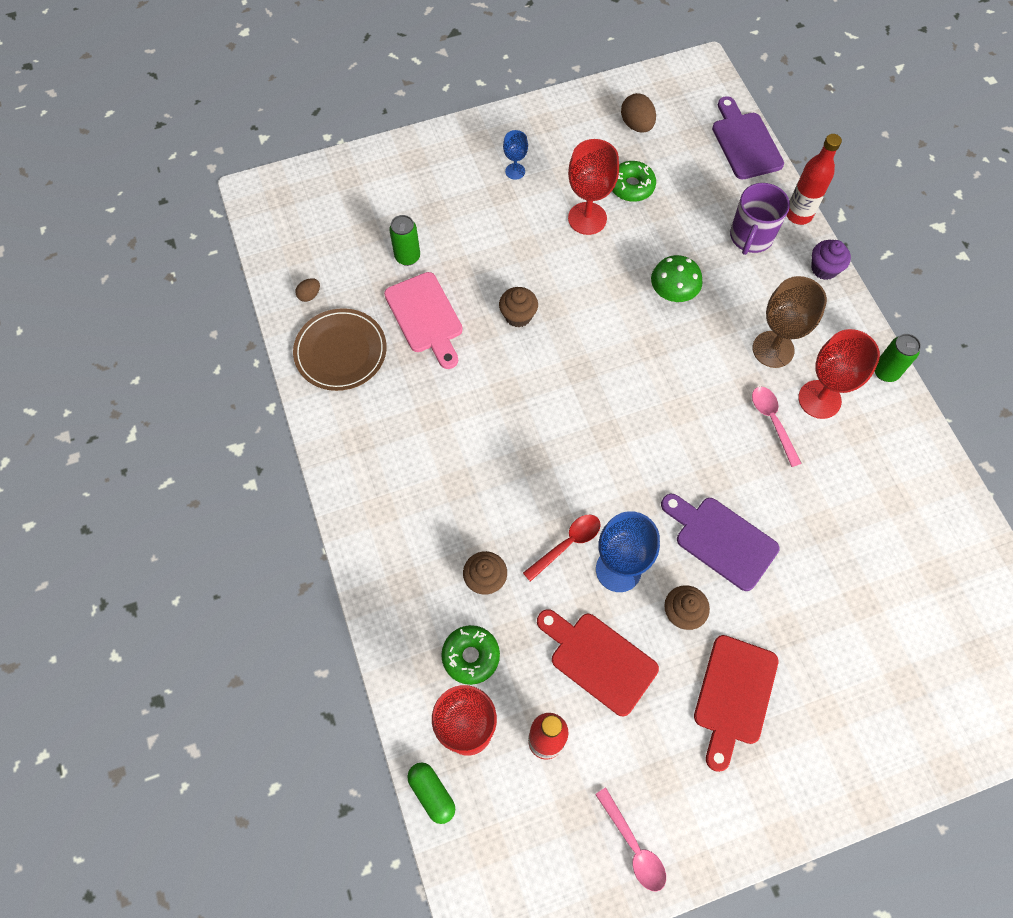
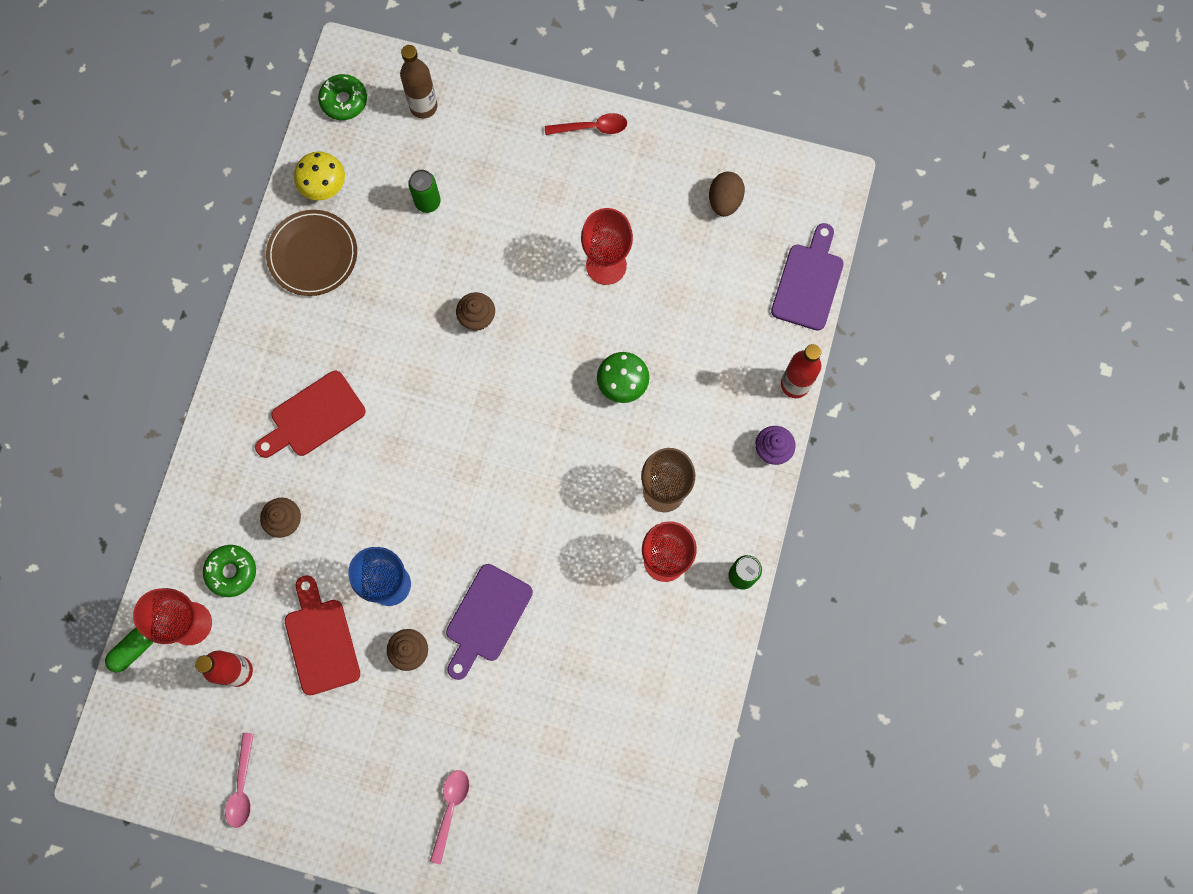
camera: 35 degrees right, 10 degrees up
(309, 295) = (324, 186): brown egg -> yellow mushroom
(348, 192) = (423, 106): none -> brown bottle
(425, 317) = (402, 268): pink cutting board -> none
(432, 793) = (133, 649): green capsule -> green capsule turned 45 degrees clockwise
(515, 171) = (580, 178): blue goblet -> none
(567, 544) = (366, 537): red spoon -> red spoon (592, 127)
(631, 186) = (670, 259): green donut -> green donut (344, 101)
(721, 540) = (486, 617): purple cutting board -> purple cutting board turned 135 degrees counterclockwise
(734, 695) = (398, 738): red cutting board -> red cutting board (313, 417)
(751, 237) = (734, 377): purple mug -> none
(772, 421) = (609, 552): pink spoon -> pink spoon (450, 809)

